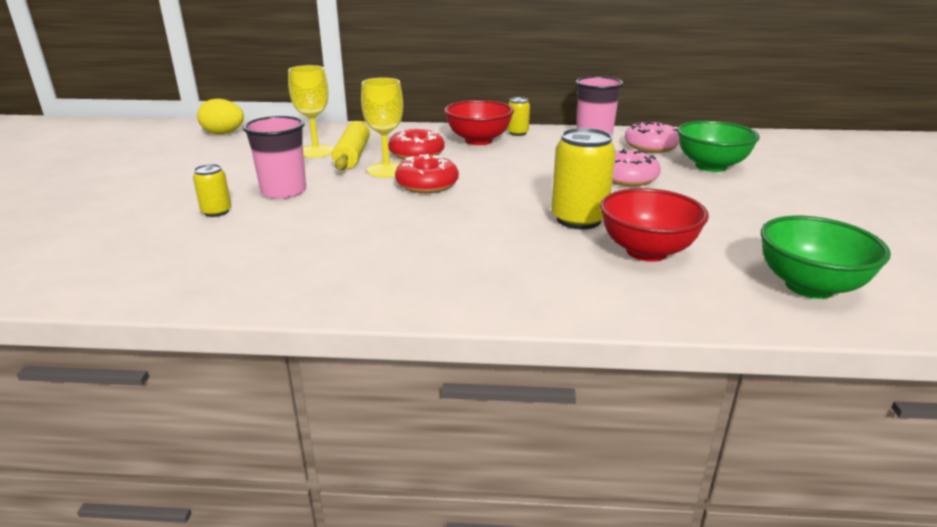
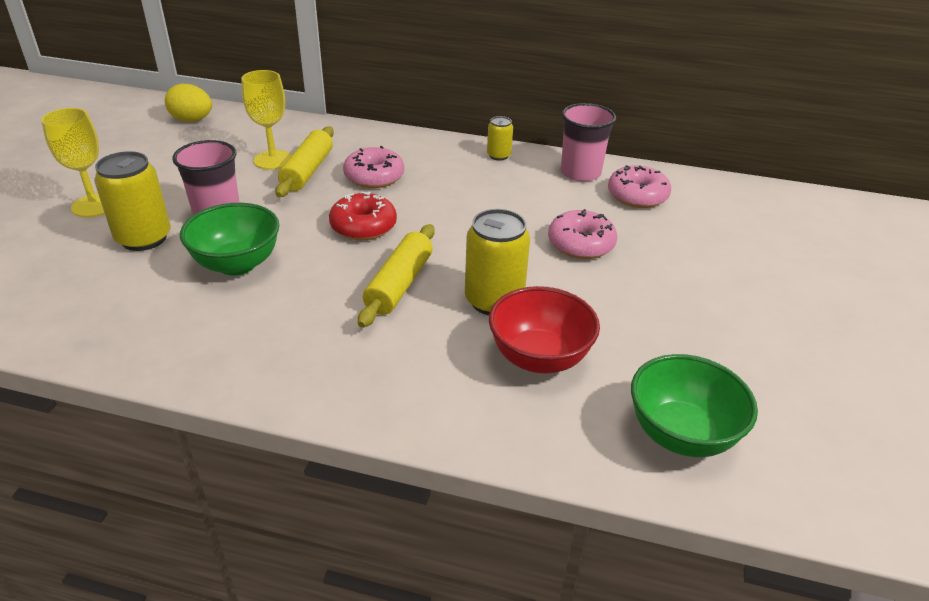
camera: 10 degrees right, 10 degrees up
(216, 212) = (144, 238): yellow can -> yellow can, size x1.84
(386, 170) = (332, 198): yellow goblet -> yellow goblet (94, 205)
(416, 154) = (374, 177): red donut -> pink donut
(478, 141) = (450, 163): red bowl -> none
(485, 218) = (399, 284): none -> yellow rolling pin
(711, 166) = (687, 238): green bowl -> green bowl (237, 264)

